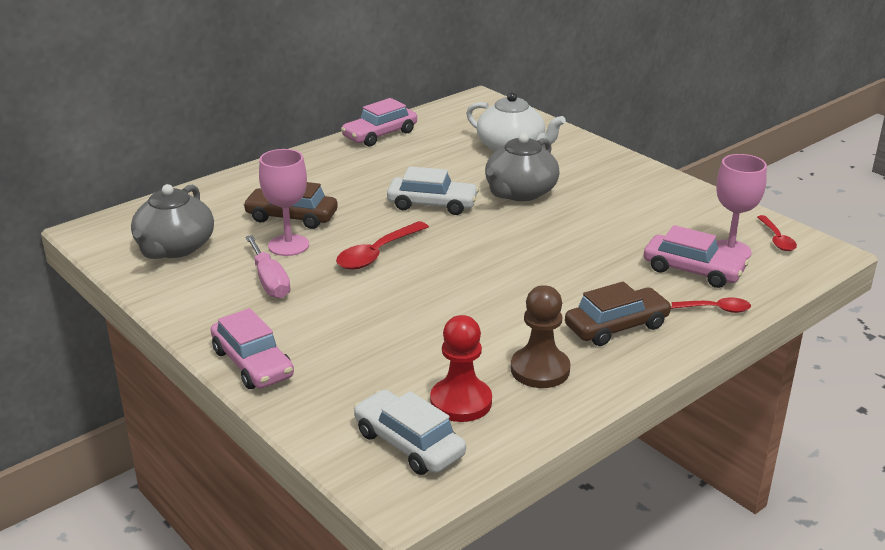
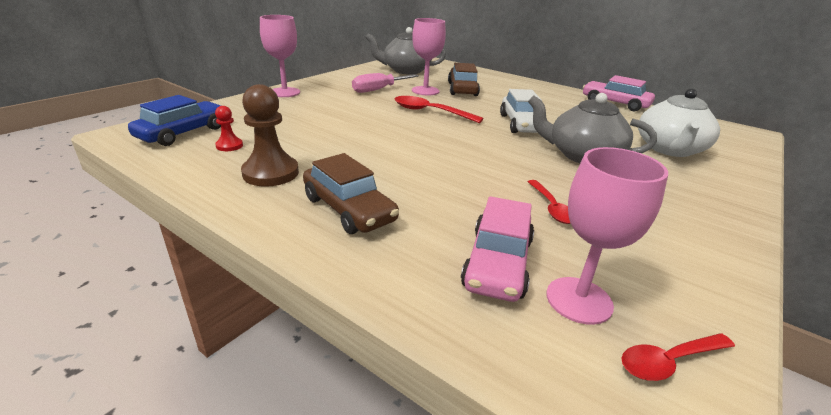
camera: 75 degrees right, 0 degrees up
(252, 364) = (285, 92): pink car -> pink goblet
(409, 444) = (183, 133): white car -> blue car
(461, 402) = (229, 146): red pawn -> red pawn, size x0.52
(713, 309) = (406, 279): red spoon -> red spoon (551, 208)

